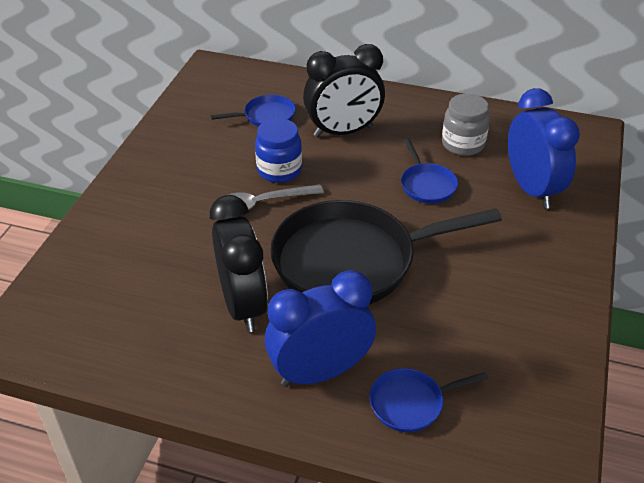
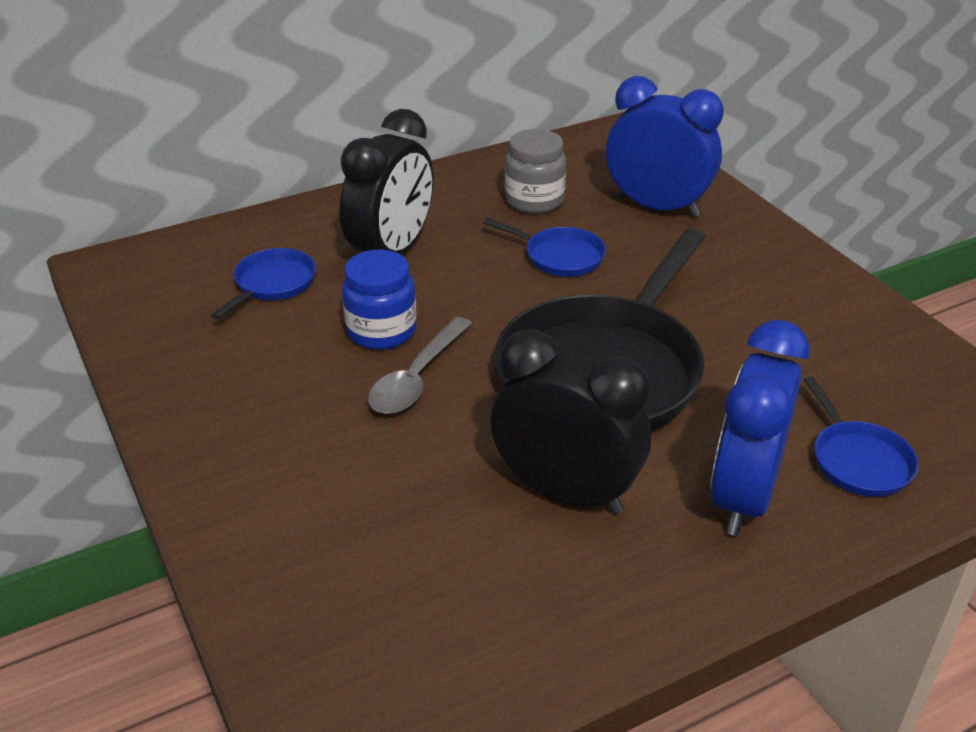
camera: 45 degrees left, 5 degrees down
(411, 403) = (858, 460): blue pan -> blue pan turned 45 degrees counterclockwise

